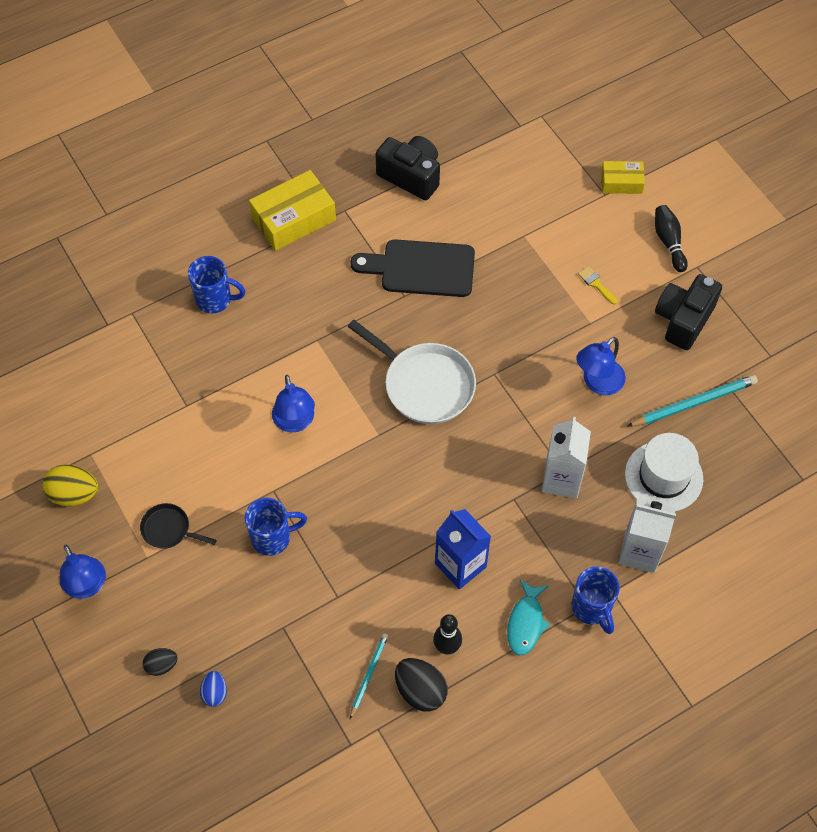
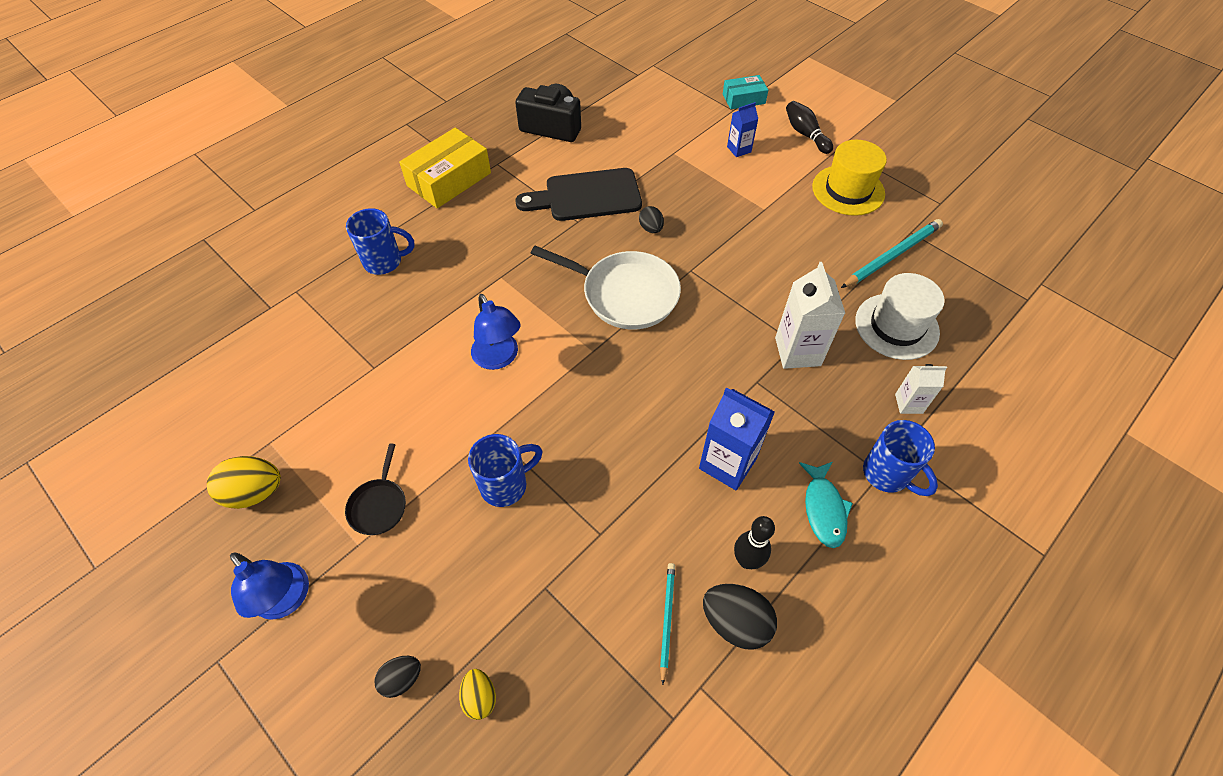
camera: 15 degrees left, 5 degrees down
(169, 529) = (379, 505): black pan -> black pan turned 90 degrees counterclockwise
(215, 693) = (480, 697): blue egg -> yellow egg
(471, 320) = (651, 228): none -> black egg
(592, 246) = (739, 149): none -> blue carton
(596, 284) = (756, 177): yellow brush -> none
(597, 383) = (794, 257): blue lamp -> none
(621, 182) = (743, 99): yellow box -> turquoise box
(640, 552) = (908, 403): white carton -> white carton, size x0.57
(683, 320) = (848, 190): black camera -> yellow hat

